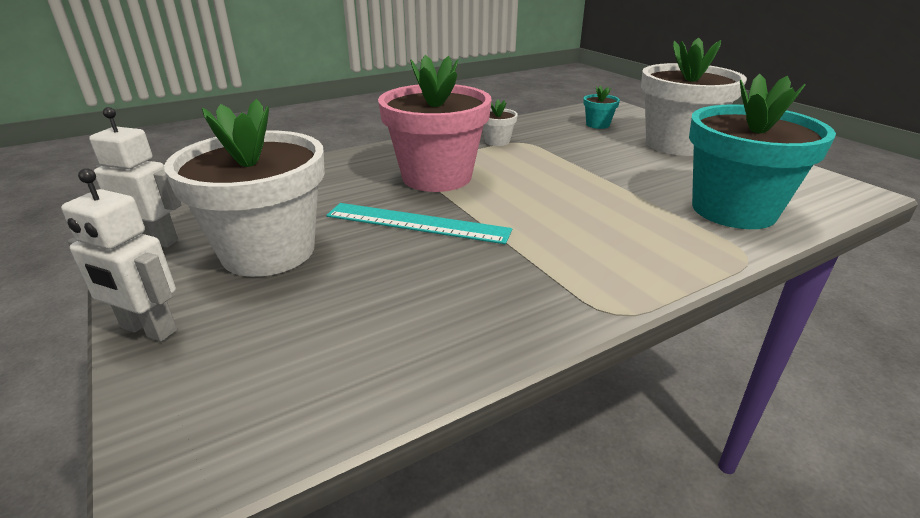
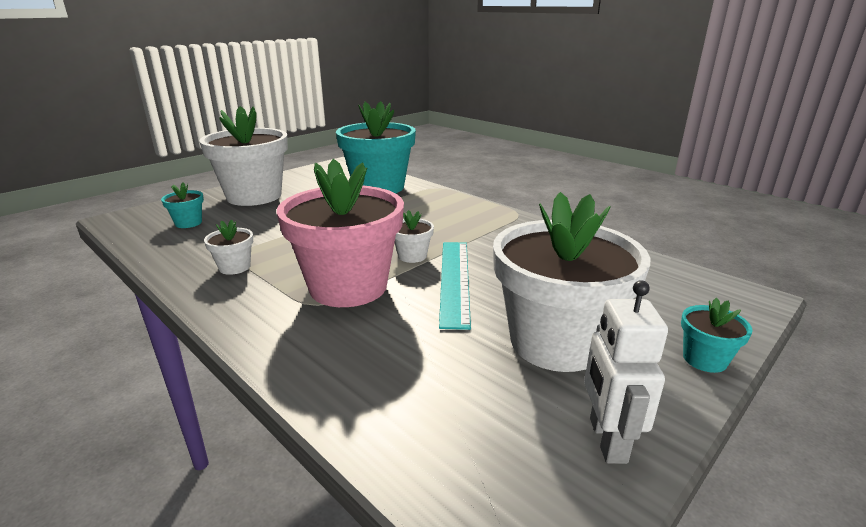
camera: 105 degrees left, 5 degrees down
(148, 330) = (704, 359): white robot -> turquoise flower pot
(485, 208) = (412, 256): none -> white flower pot

